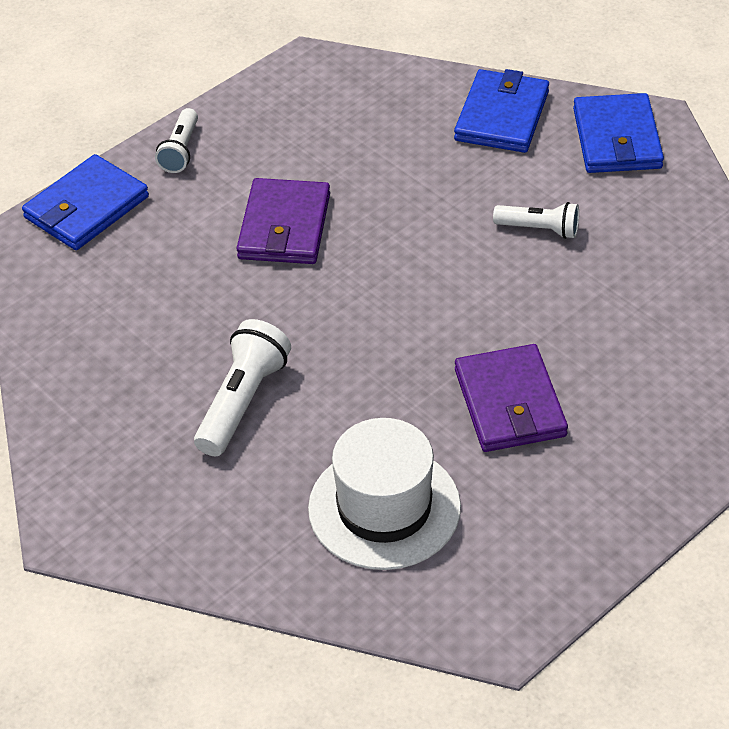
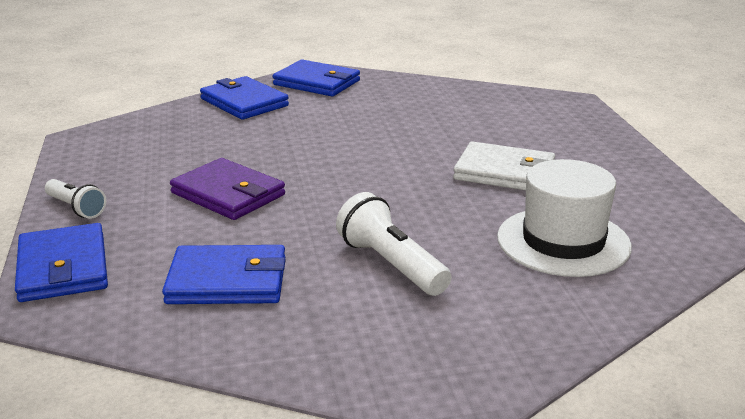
camera: 60 degrees left, 20 degrees down
(138, 312) = (227, 281): none -> blue wallet
(509, 403) = (504, 172): purple wallet -> white wallet
(540, 229) = (360, 121): white flashlight -> none

